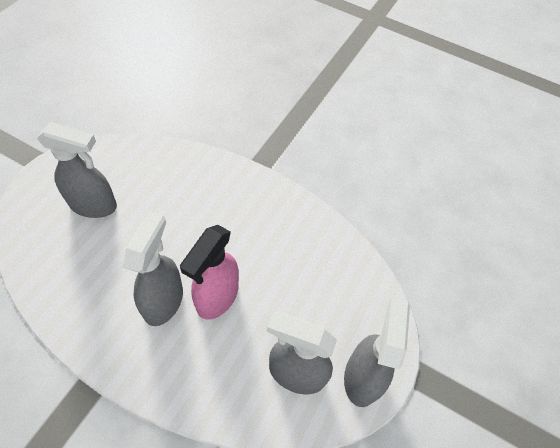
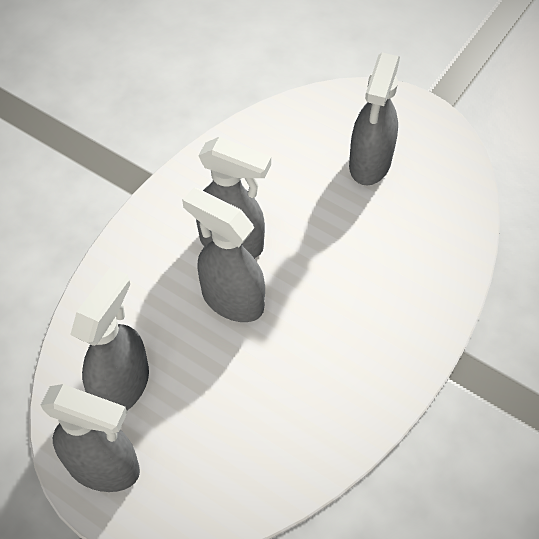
camera: 100 degrees right, 0 degrees up
(217, 297) = (231, 299): pink spray bottle -> grey spray bottle

